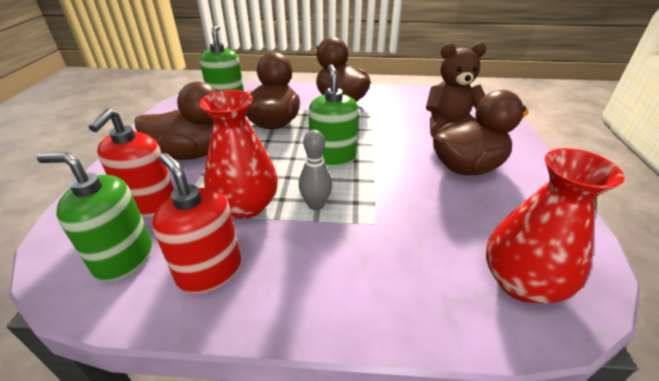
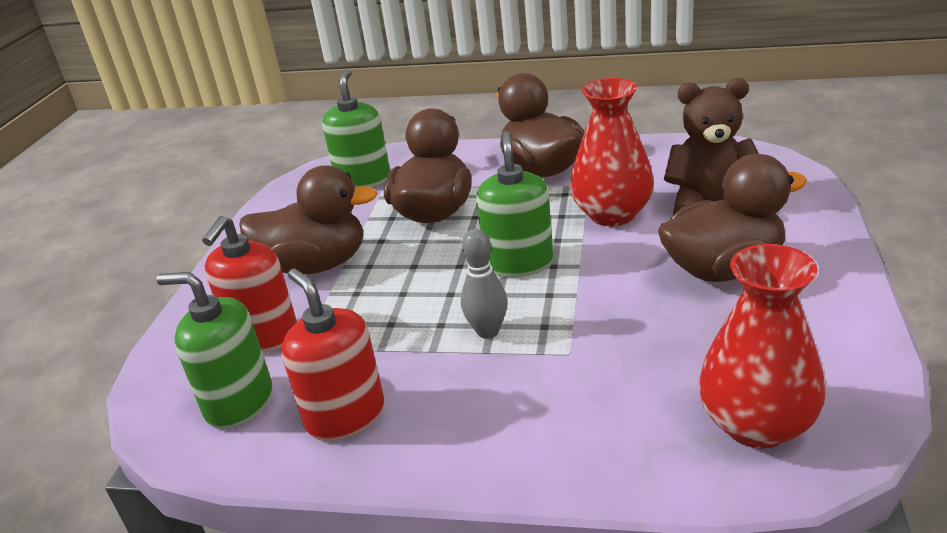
camera: 10 degrees right, 5 degrees down
(246, 206) = (391, 335): red vase -> red vase (612, 214)

